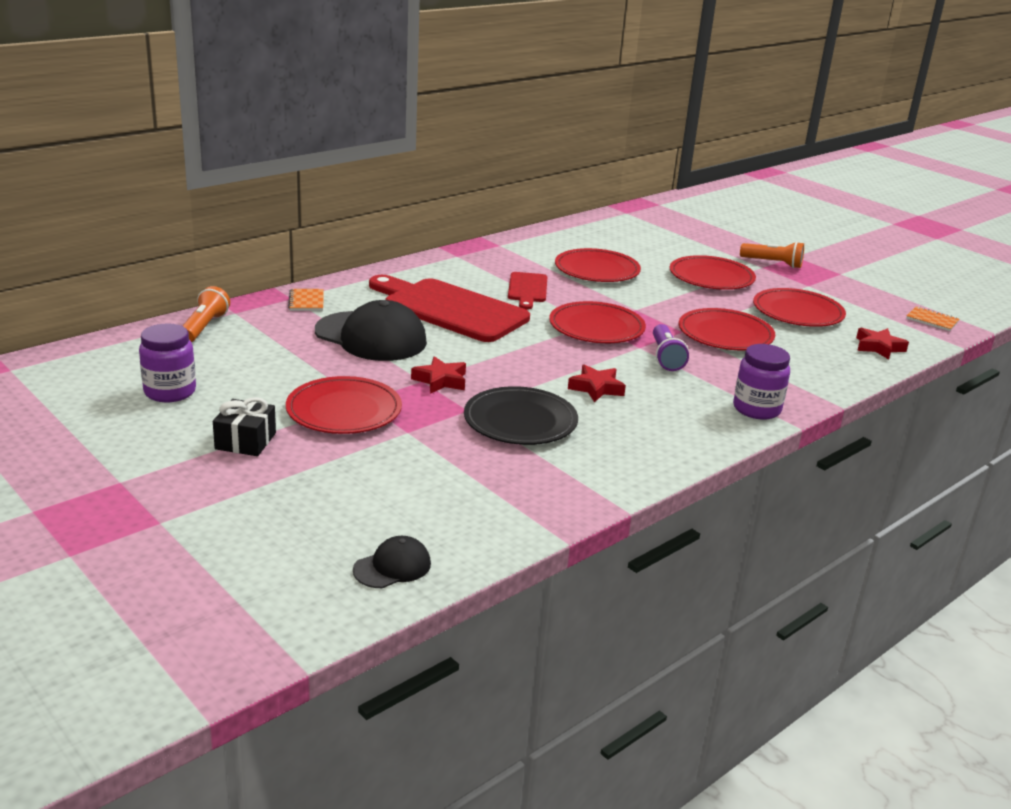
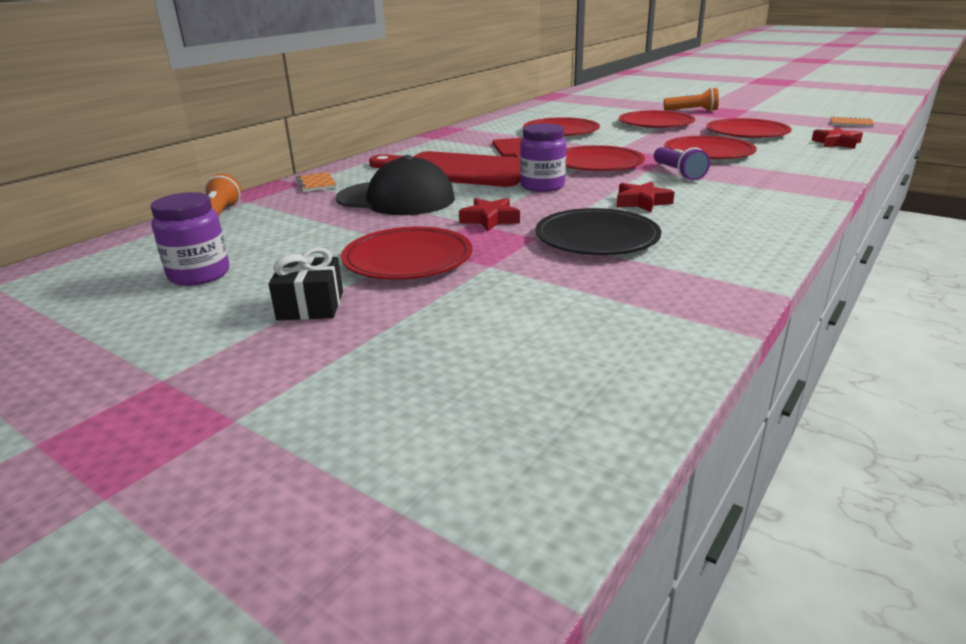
camera: 10 degrees left, 0 degrees up
(392, 567) = (583, 410): black cap -> none
(756, 409) = (798, 194): purple jar -> purple jar (542, 186)

